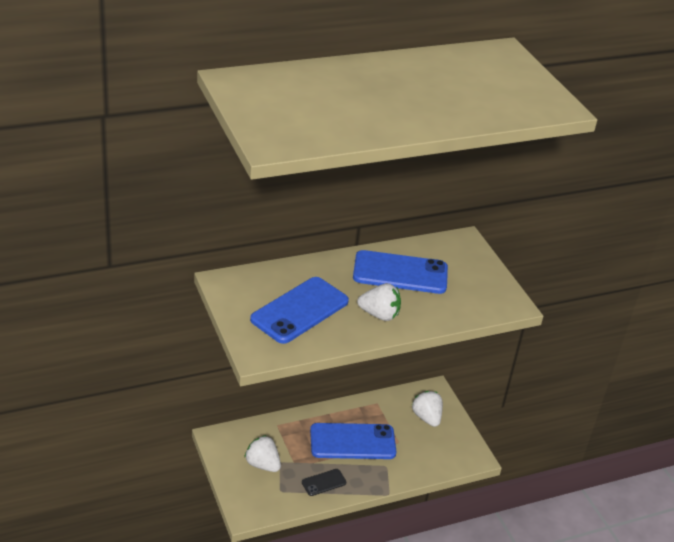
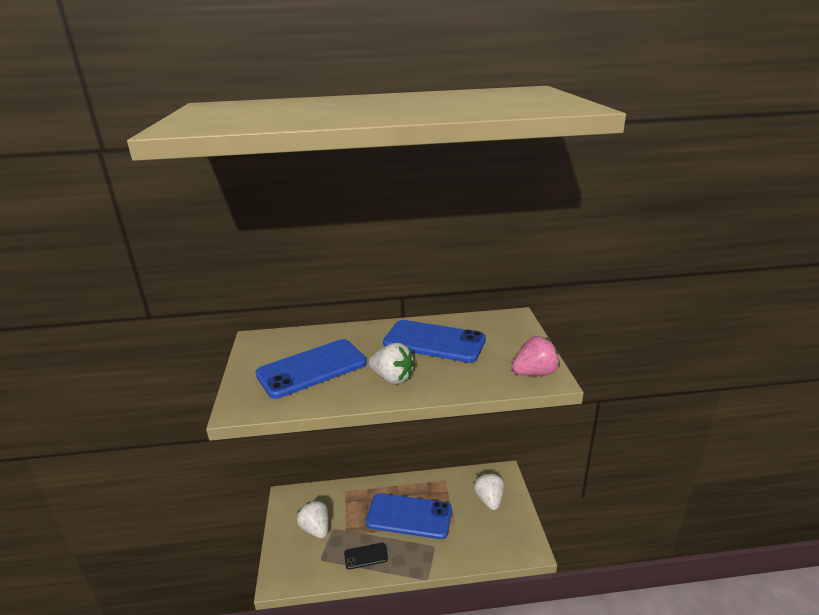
camera: 20 degrees right, 10 degrees down
(500, 300) = (534, 373): none -> pink strawberry

